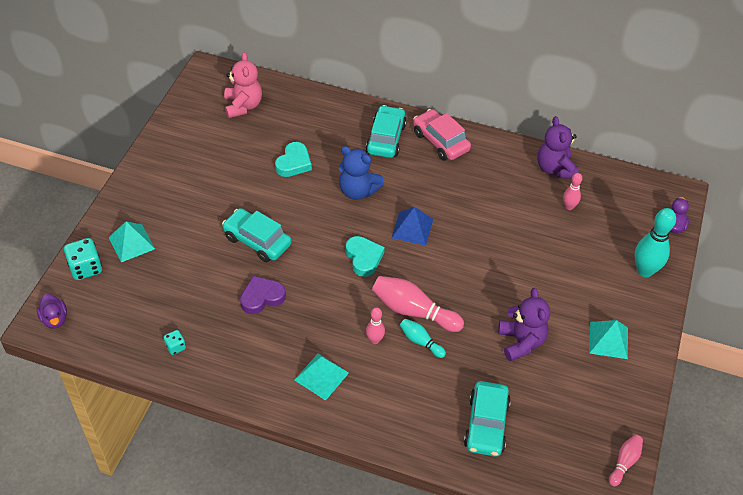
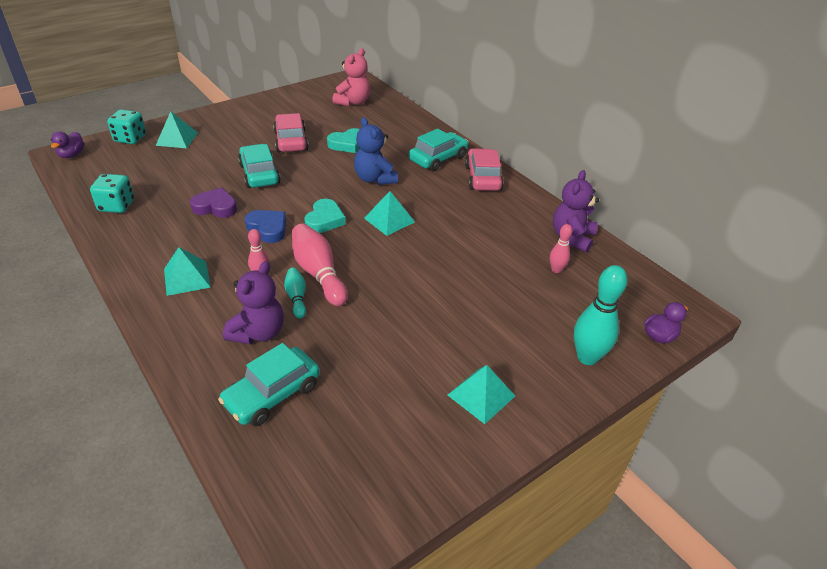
camera: 35 degrees right, 10 degrees down
(175, 347) = (116, 206): turquoise dice -> turquoise dice, size x1.82
(240, 187) = (291, 141): none -> pink car
(329, 293) = (268, 228): none -> blue heart
(412, 228) = (389, 220): blue pyramid -> turquoise pyramid
(521, 342) = (387, 347): purple teddy bear -> purple teddy bear (258, 333)
(624, 462) = (371, 523): pink bowling pin -> none

